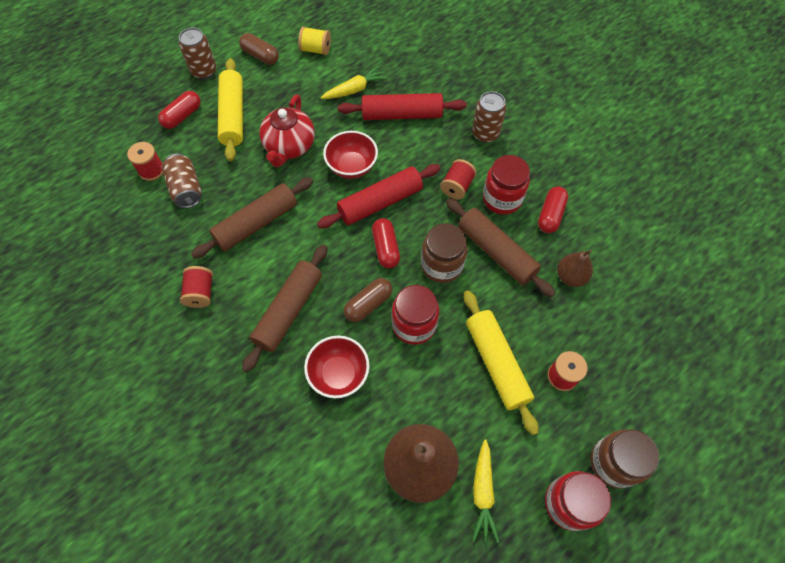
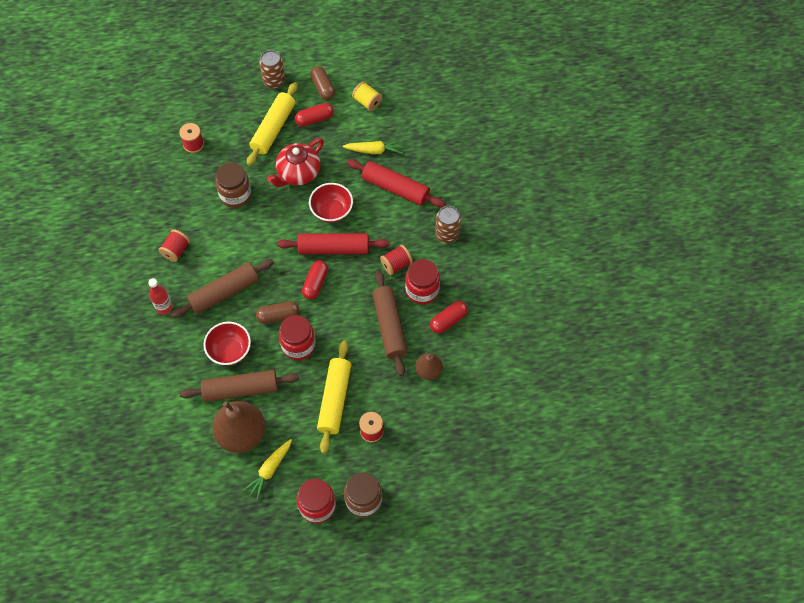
camera: 30 degrees right, 0 degrees up
(182, 116) = (238, 111): red capsule -> red capsule (314, 119)
(186, 189) = (208, 170): brown can -> none
(226, 366) = (164, 307): none -> red bottle
(256, 223) = (240, 220): brown rolling pin -> brown rolling pin (241, 389)
(441, 265) = (345, 315): brown jar -> brown jar (235, 195)

